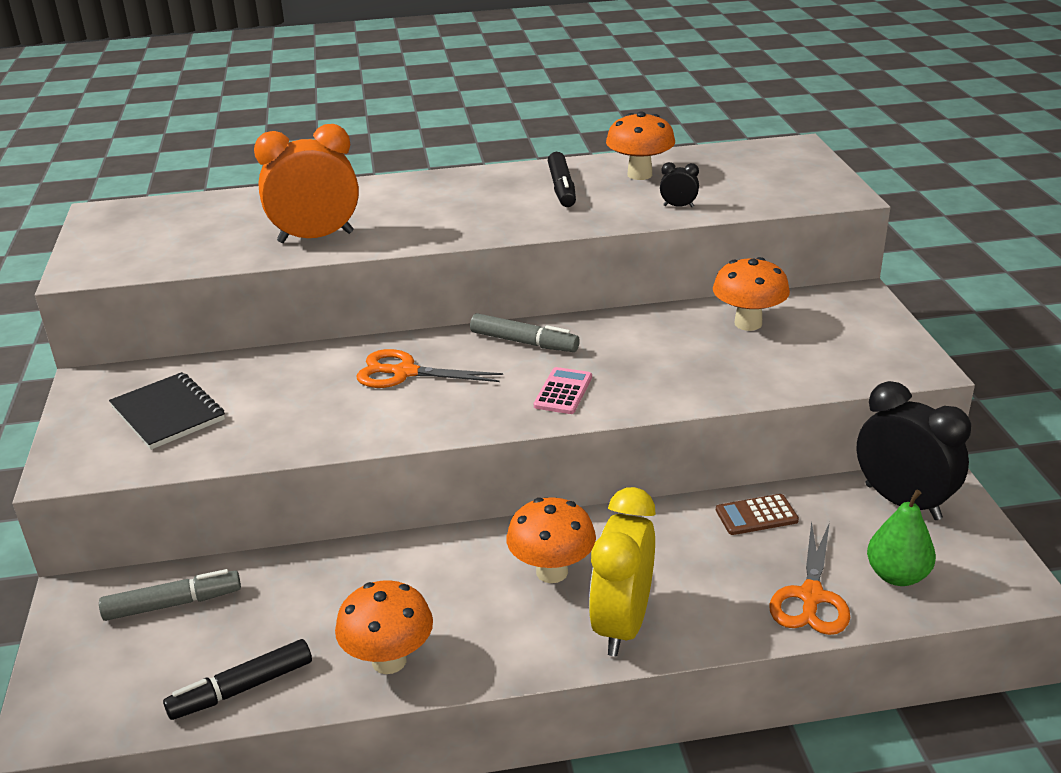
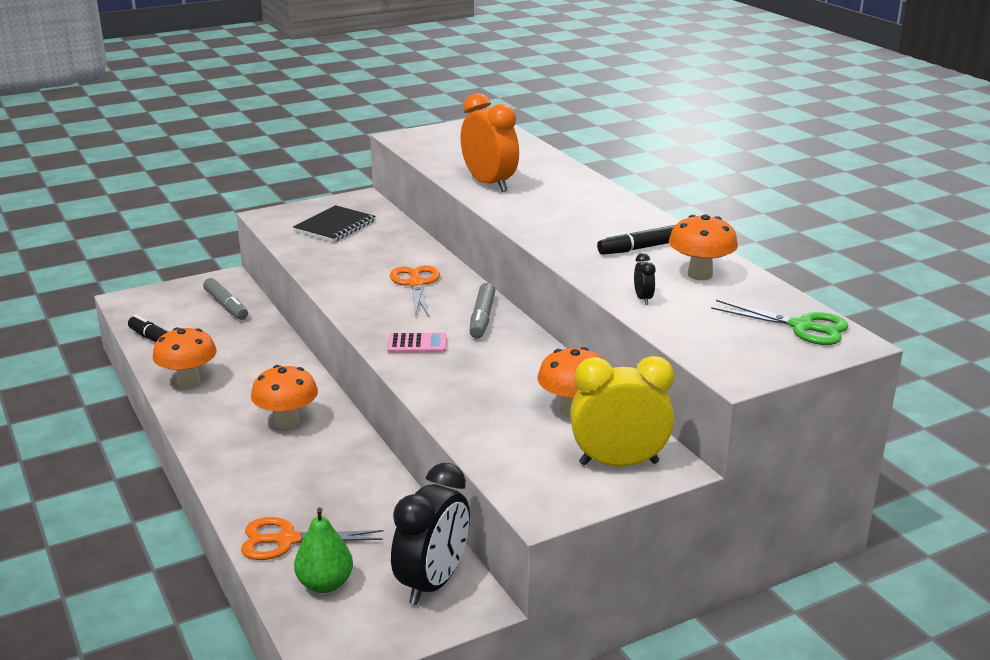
camera: 70 degrees right, 5 degrees down
(622, 625) = (237, 459): yellow clock -> yellow clock (619, 463)
(756, 515) = (384, 503): brown calculator -> none
(764, 156) = (801, 327): none -> green scissors

